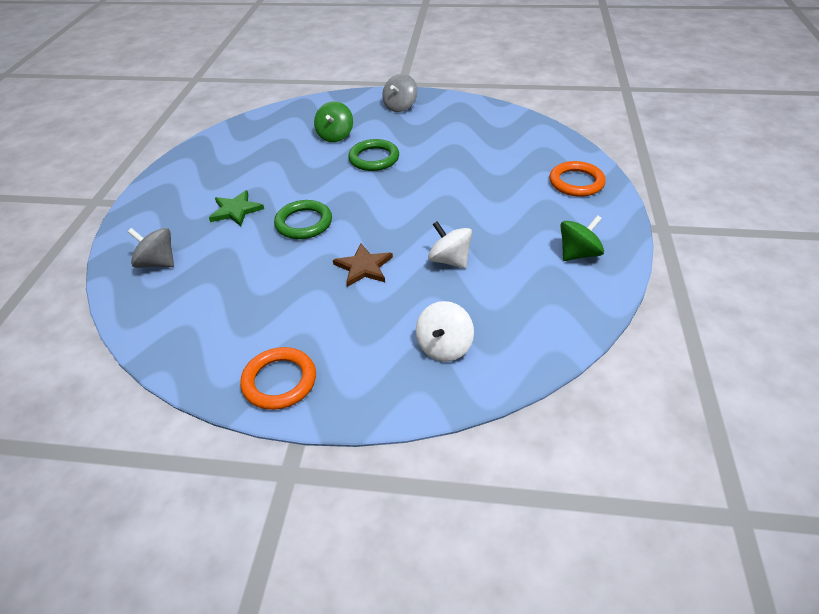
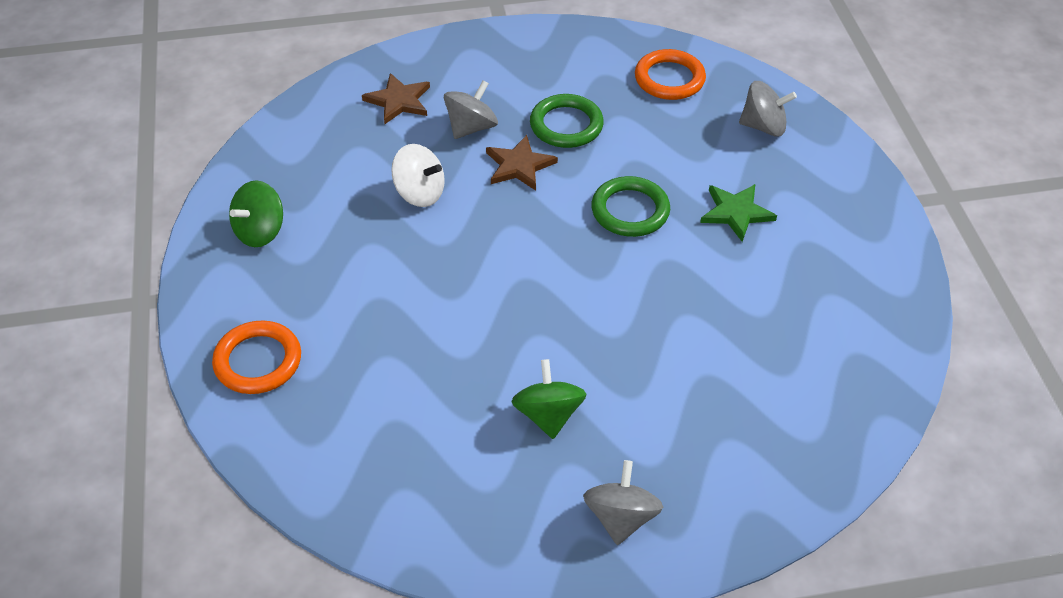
camera: 160 degrees right, 5 degrees up
(279, 381) = (540, 47): orange ring -> orange ring (669, 79)
(335, 136) = (697, 397): green spinning top -> green spinning top (548, 415)
(374, 158) = (598, 352): green ring -> green ring (566, 125)
(387, 306) = (471, 127): none -> grey spinning top
(444, 346) = (399, 101): white spinning top -> brown star

